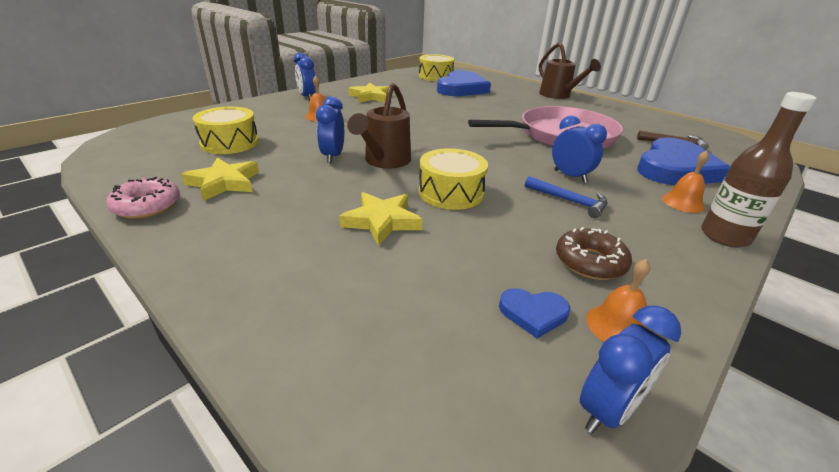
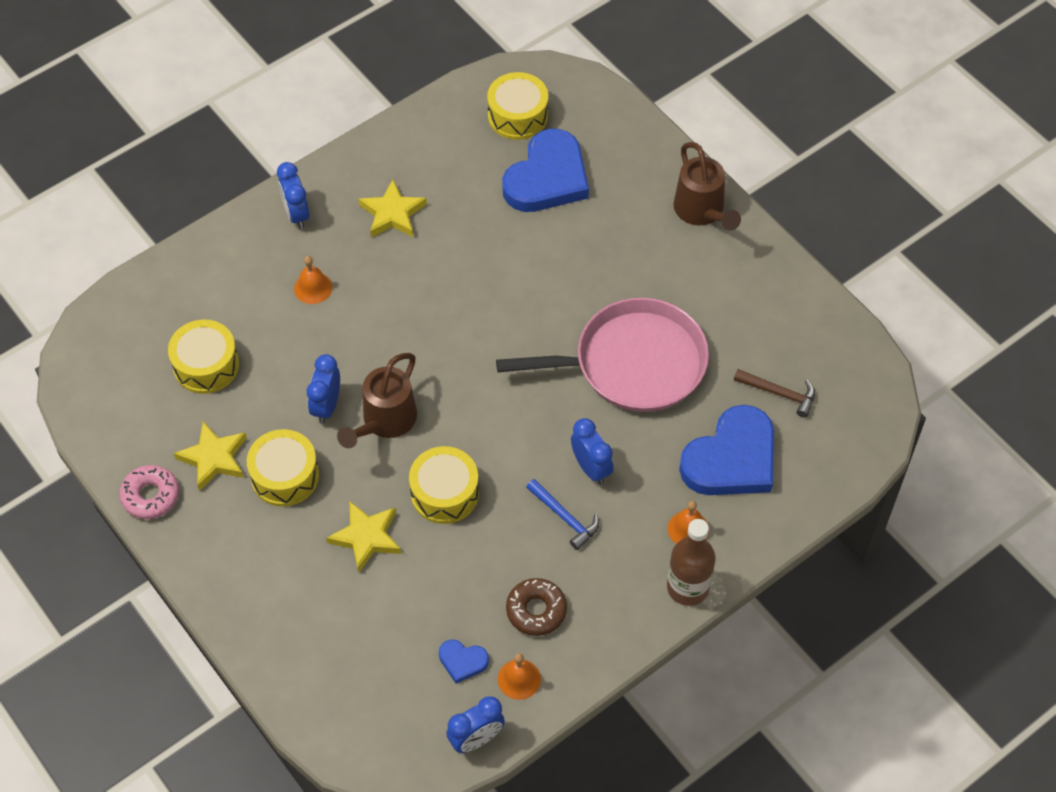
camera: 10 degrees right, 25 degrees up
(294, 189) = (285, 476): none -> yellow drum

